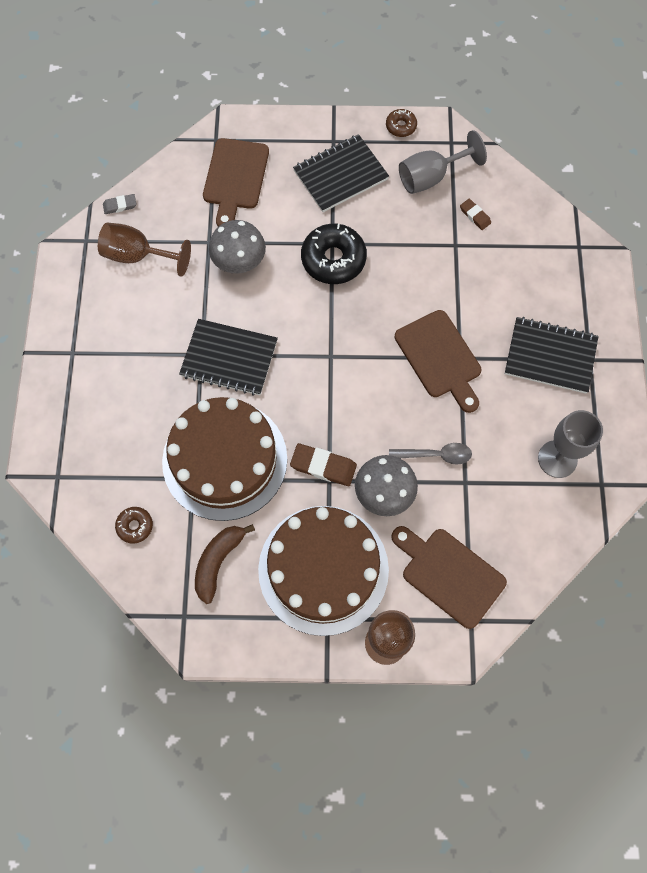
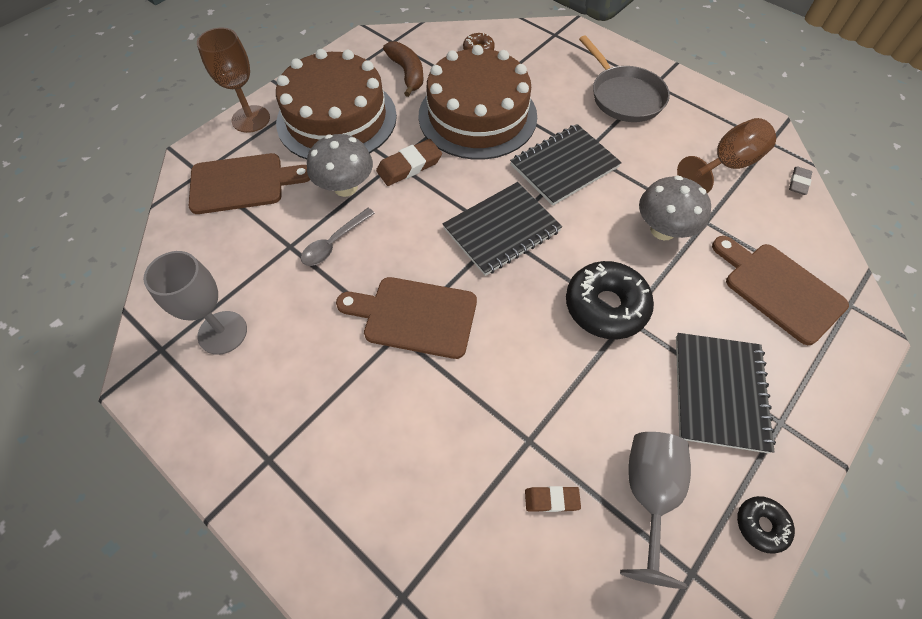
camera: 130 degrees right, 10 degrees down
(108, 366) = (624, 96): none -> grey pan
(401, 126) = (761, 525): brown donut -> black donut
(550, 356) = (313, 421): black notebook -> black notebook (502, 230)

